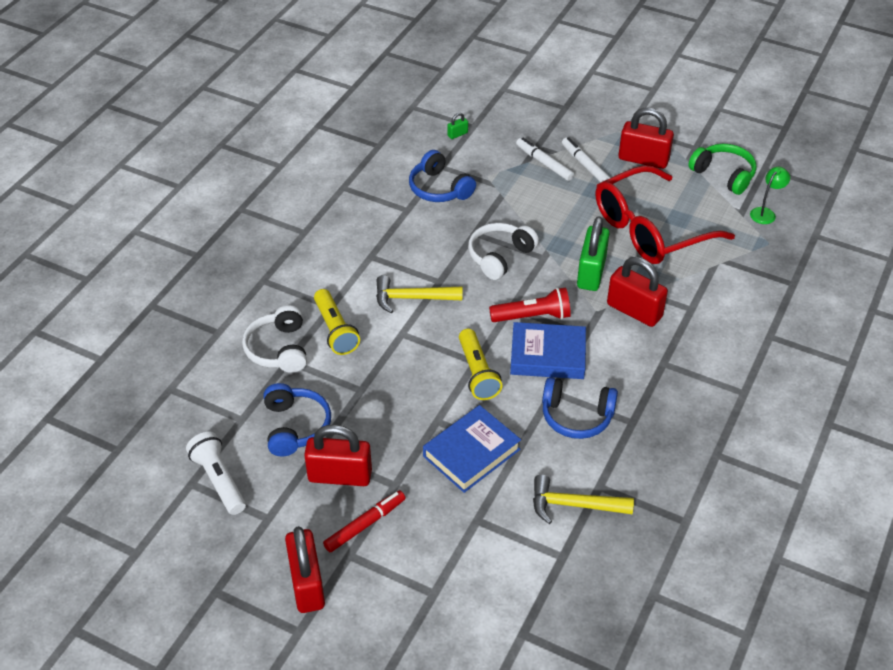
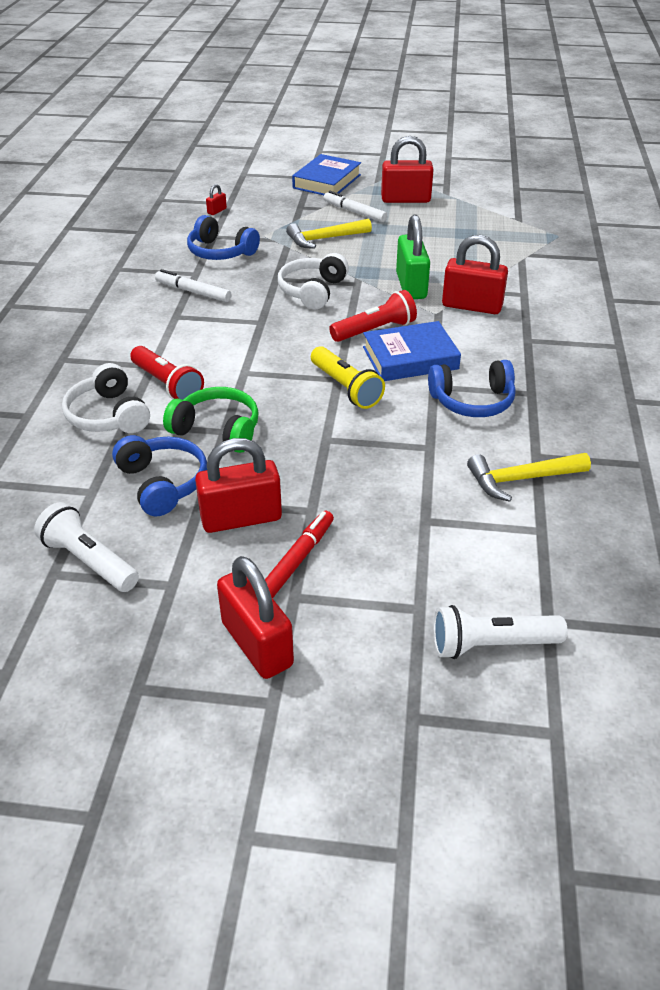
camera: 20 degrees left, 5 degrees down
(335, 330) = (167, 385): yellow flashlight -> red flashlight
(412, 298) = (239, 341): yellow hammer -> yellow hammer (325, 239)
(457, 134) = (217, 211): green padlock -> red padlock
(470, 638) = (491, 644): none -> white flashlight
(471, 453) = (381, 459): blue book -> blue book (327, 181)
(544, 163) = (314, 217): white marker -> white marker (193, 292)
(649, 229) = (445, 245): red glasses -> none
(723, 175) = (484, 198): green headphones -> green headphones (217, 430)
(765, 213) = (540, 216): green lamp -> none

